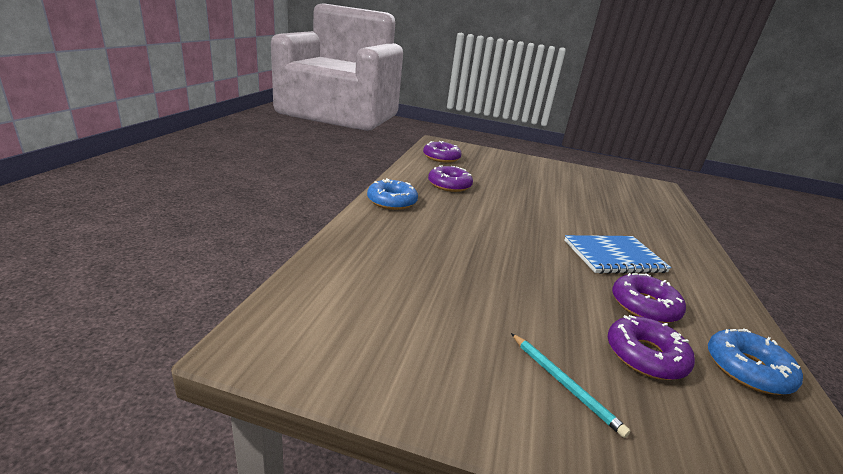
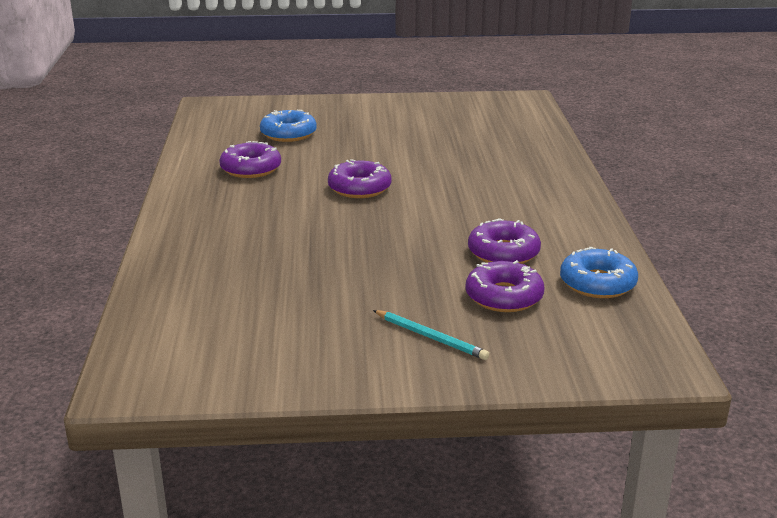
camera: 15 degrees left, 0 degrees up
(392, 201) = (187, 210): blue donut -> blue donut (288, 134)
(441, 157) = (223, 130): purple donut -> purple donut (359, 188)
(614, 256) = (470, 209): blue notebook -> none

